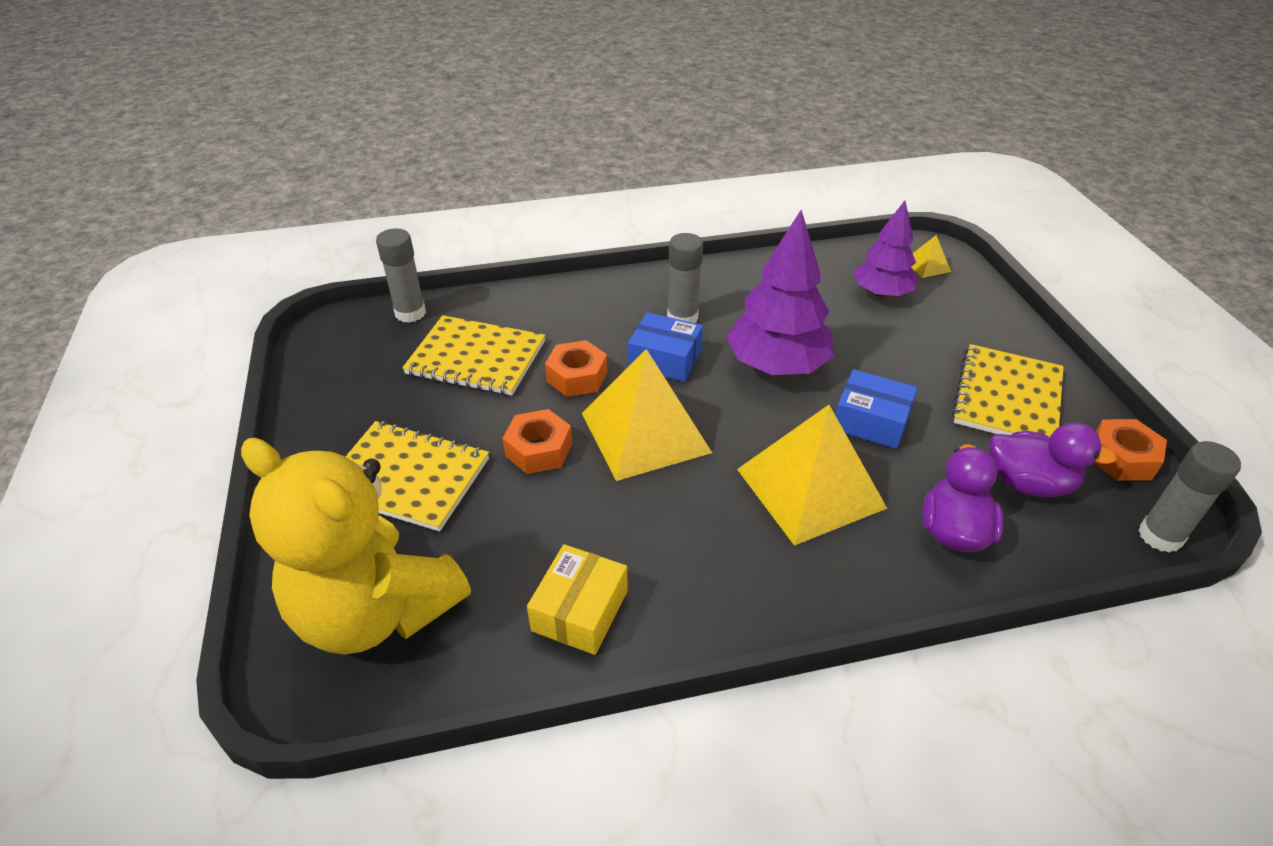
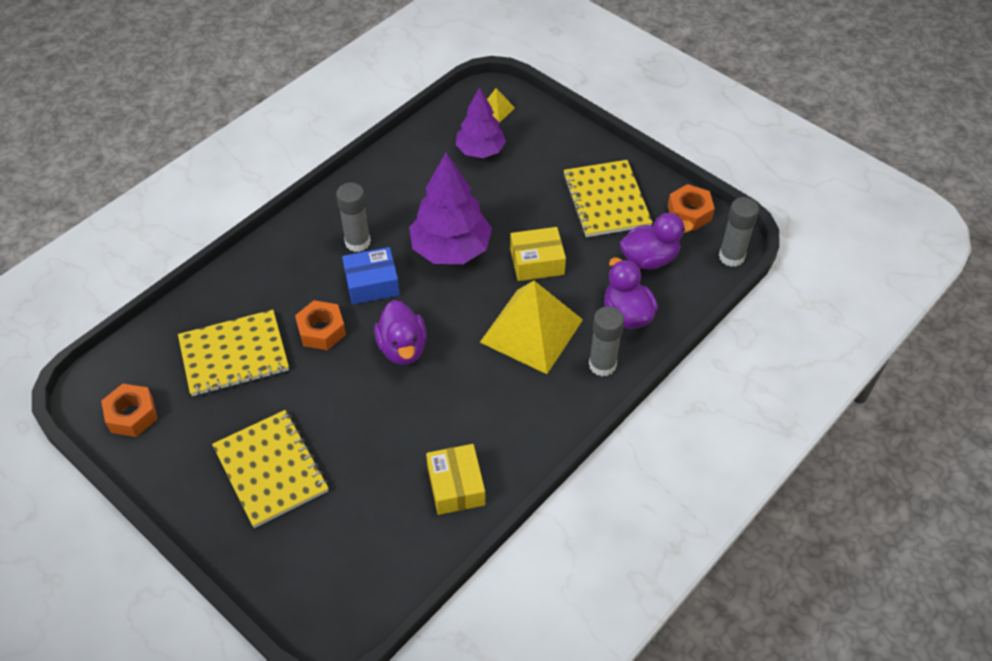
camera: 35 degrees left, 10 degrees up
(376, 610) = (334, 561): yellow teddy bear -> none
(407, 477) = (270, 469): yellow notebook -> yellow notebook turned 75 degrees clockwise
(410, 313) = (144, 344): grey glue stick -> grey glue stick (602, 365)
(539, 450) = (342, 399): orange nut -> orange nut (132, 415)
(645, 432) = (402, 348): yellow pyramid -> purple duck
(871, 421) = (537, 262): blue box -> yellow box

